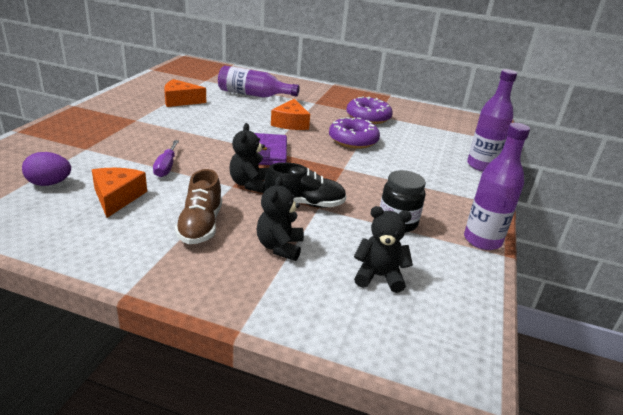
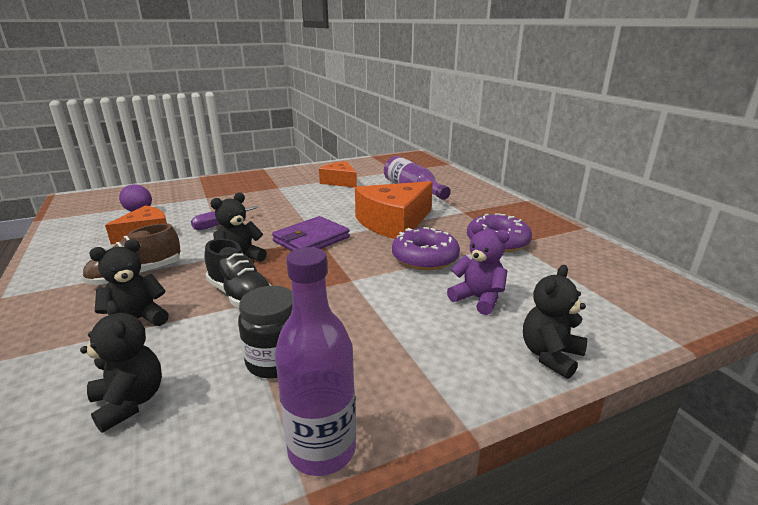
camera: 50 degrees right, 5 degrees down
(290, 123) = (394, 222): orange cheese -> orange cheese, size x1.66
(416, 153) = (478, 299): none -> purple teddy bear
(481, 166) = (550, 355): purple bottle -> black teddy bear

